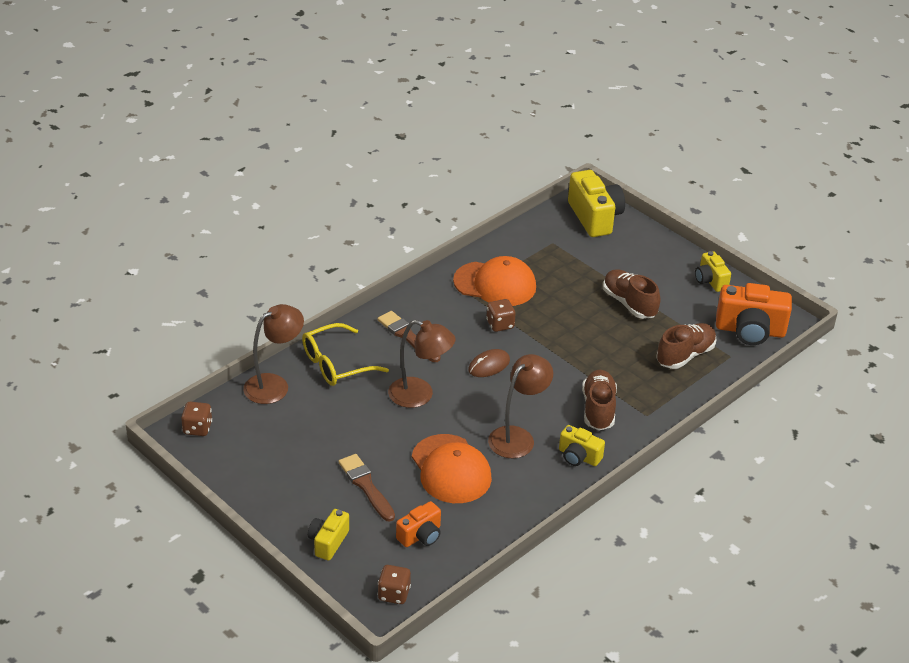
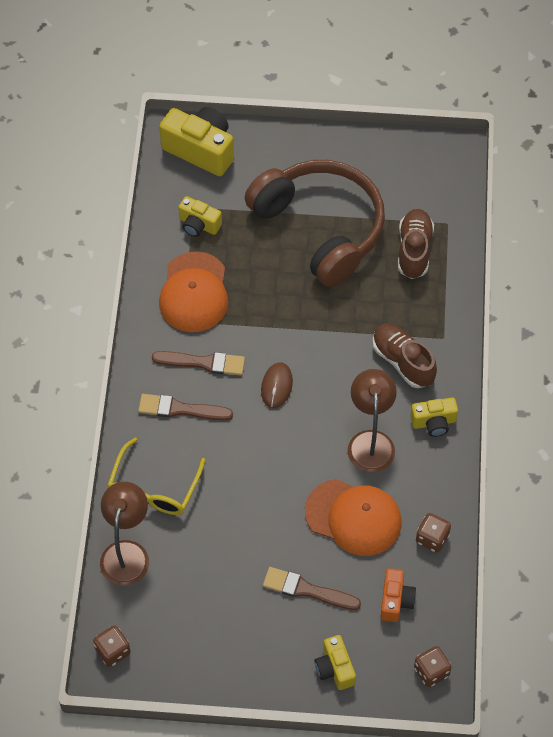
camera: 40 degrees left, 20 degrees up
(420, 395) = (254, 463): brown lamp -> none
(454, 322) = (203, 363): none -> brown brush
(495, 284) = (194, 293): orange cap -> orange cap turned 120 degrees clockwise
(500, 324) = (242, 335): brown dice -> brown dice (432, 538)
(629, 303) = (320, 228): brown shoe -> brown headphones
(710, 281) = (359, 151): yellow camera -> yellow camera (198, 225)
(750, 331) = (437, 183): orange camera -> none

